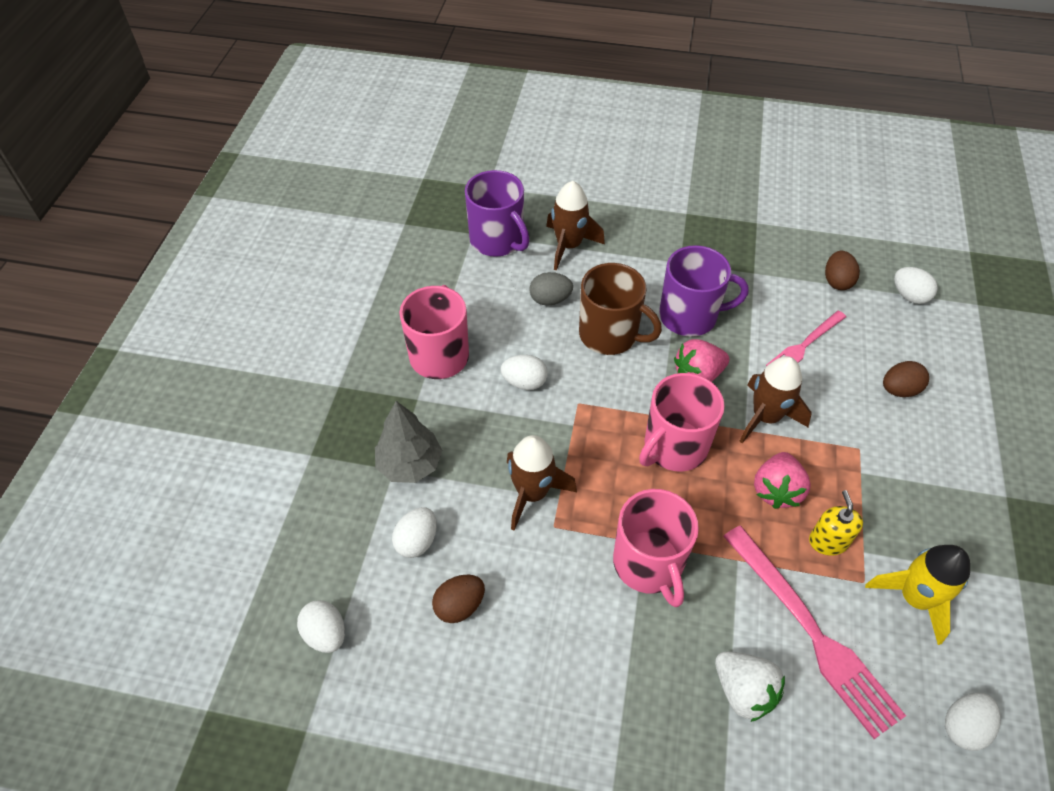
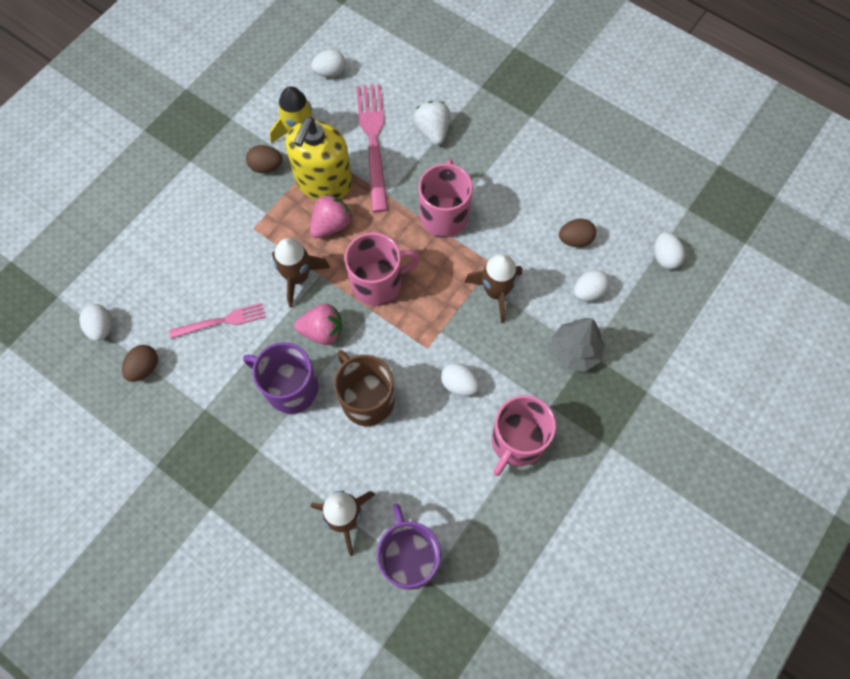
camera: 155 degrees left, 15 degrees up
(550, 299) = (396, 460): grey egg -> none
(828, 541) = (324, 182): yellow soap dispenser -> yellow soap dispenser, size x2.13
(899, 390) = (187, 256): brown egg -> brown egg (266, 166)

